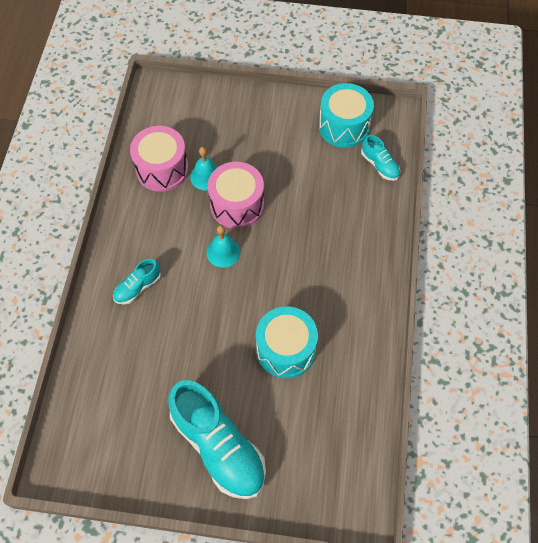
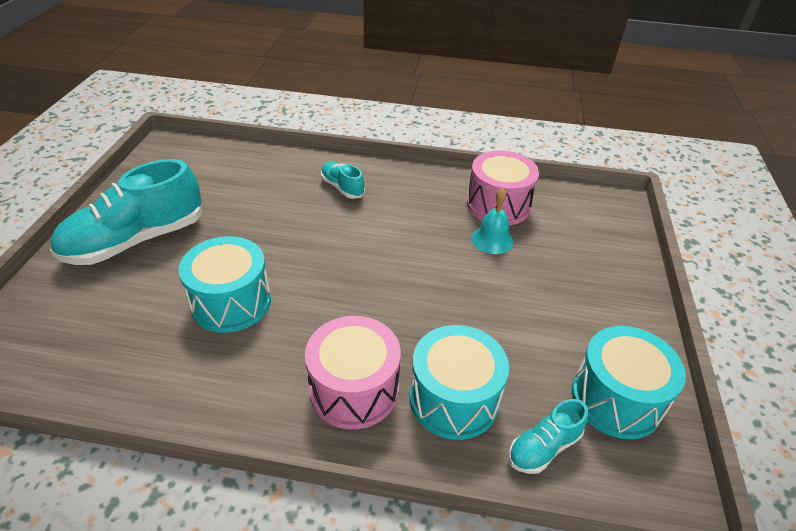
camera: 90 degrees right, 20 degrees down
(223, 252) = (381, 251): turquoise bell -> none
(237, 205) = (450, 266): pink drum -> pink drum (354, 389)
(354, 207) = (454, 399): none -> turquoise drum

